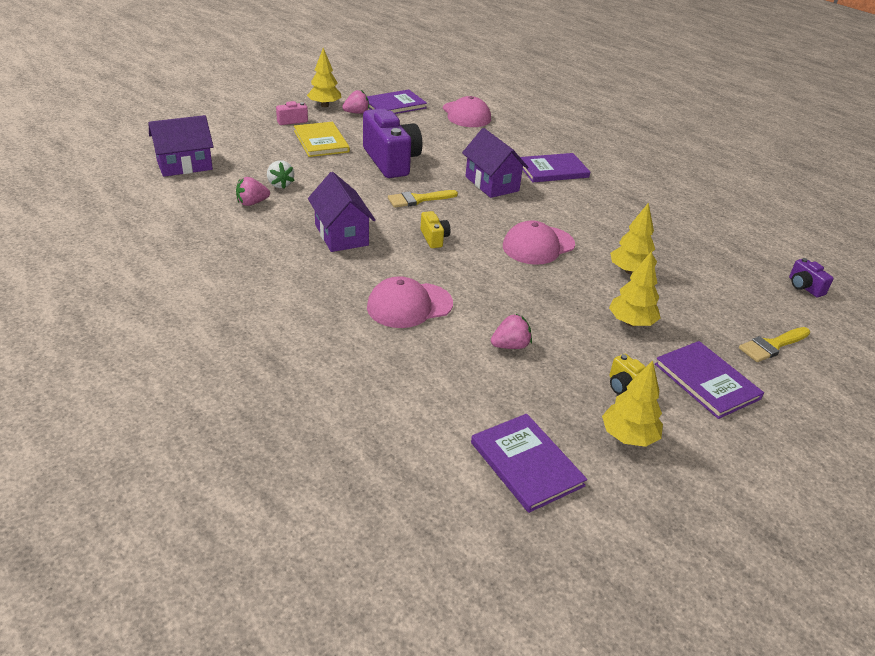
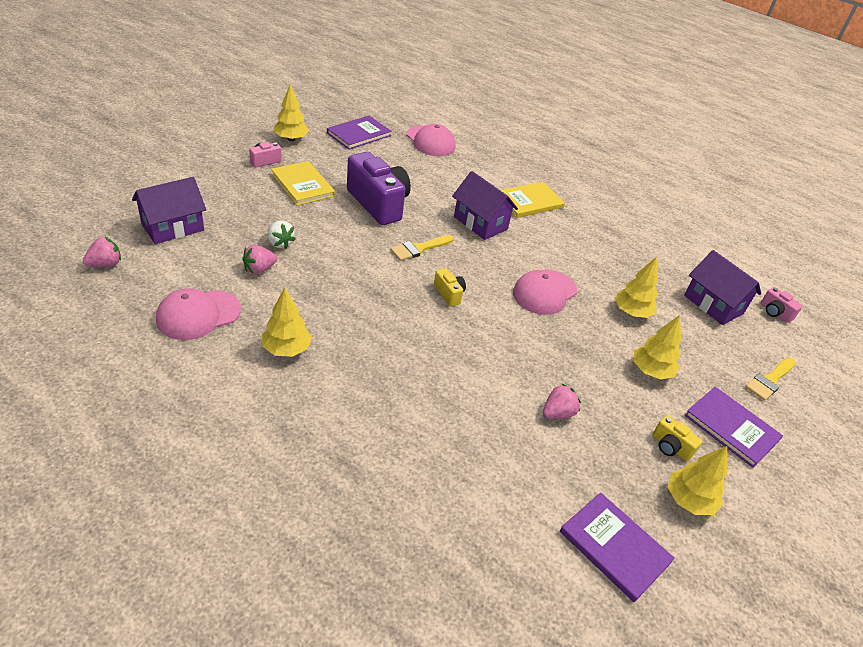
camera: 15 degrees left, 5 degrees up
(253, 266) = (286, 349): none -> yellow tree
(341, 235) = (361, 300): purple house -> purple house (713, 304)
(356, 113) = (325, 146): pink strawberry -> pink strawberry (105, 264)
(409, 305) = (452, 378): pink cap -> pink cap (198, 315)
(552, 170) = (529, 202): purple book -> yellow book
(804, 287) = (774, 312): purple camera -> pink camera

